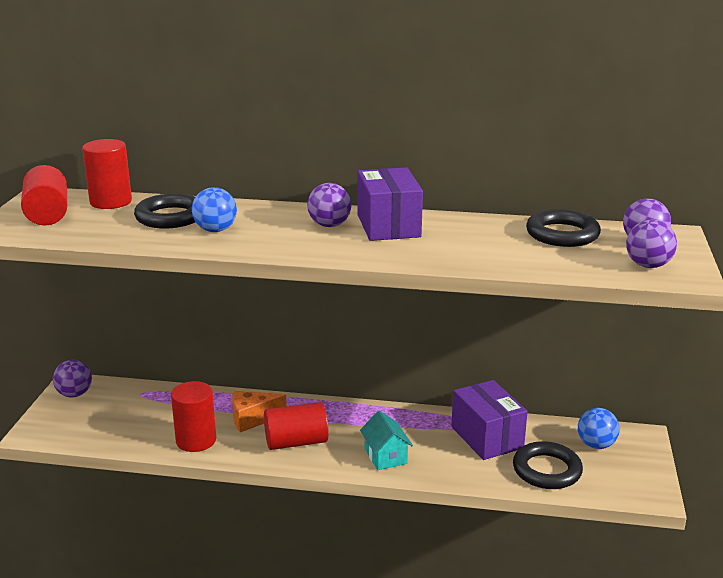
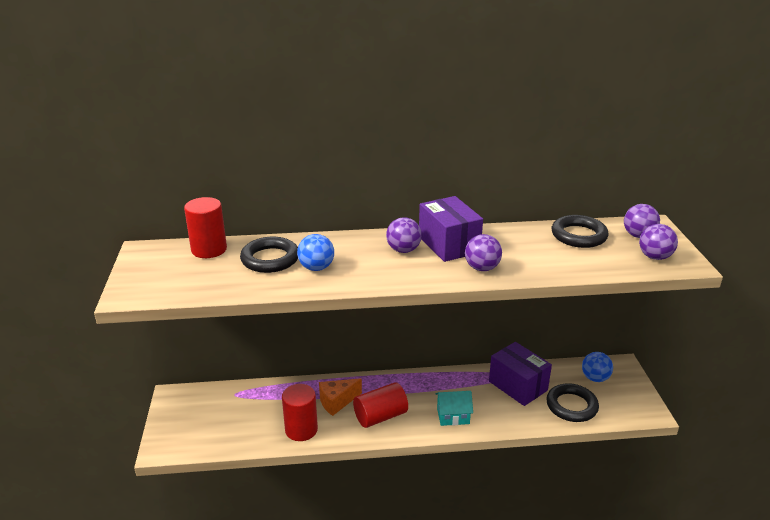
camera: 15 degrees left, 5 degrees up
(47, 214) = (162, 270): red cylinder -> none
(74, 394) = (179, 404): purple ball -> purple ball (482, 268)
(385, 456) = (453, 416): turquoise house -> turquoise house turned 60 degrees counterclockwise

